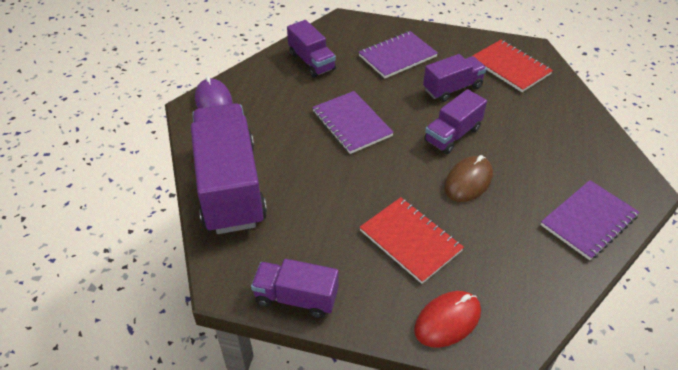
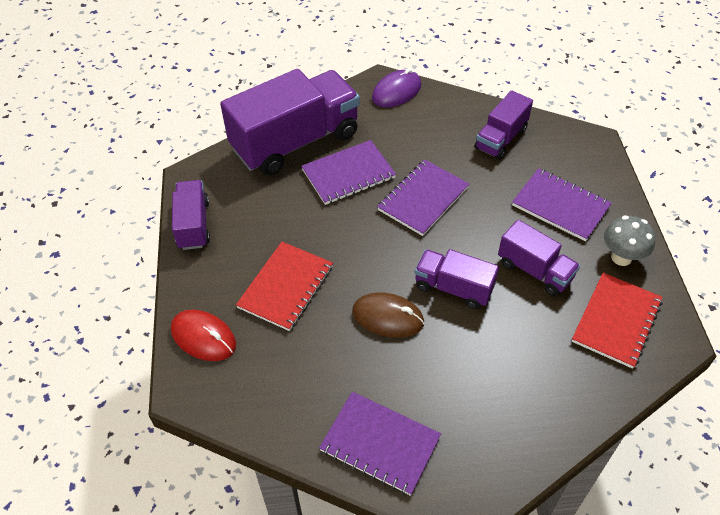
camera: 70 degrees right, 5 degrees up
(296, 161) = (348, 174): none -> purple notebook
(457, 46) = (621, 257): none -> grey mushroom

